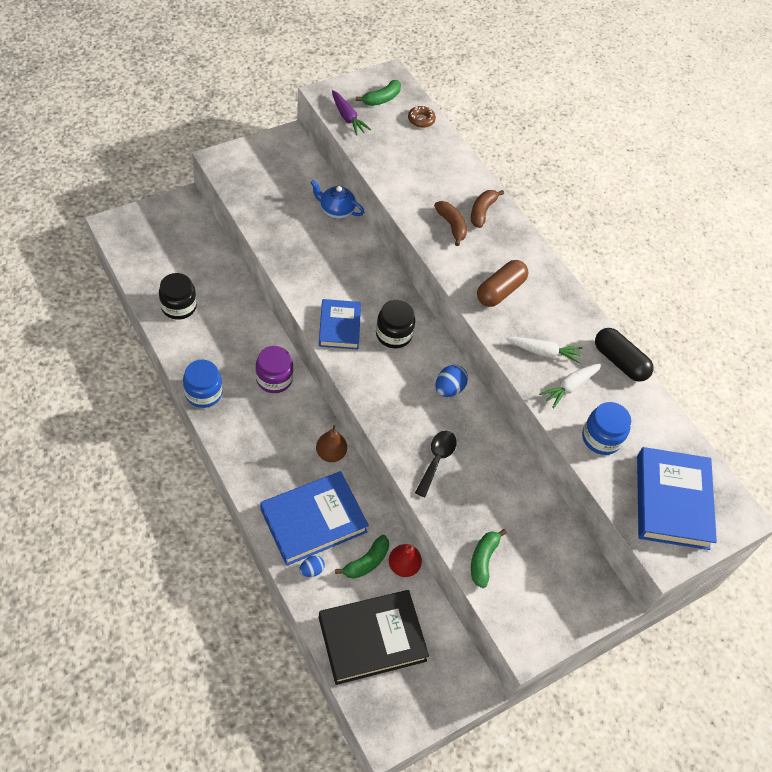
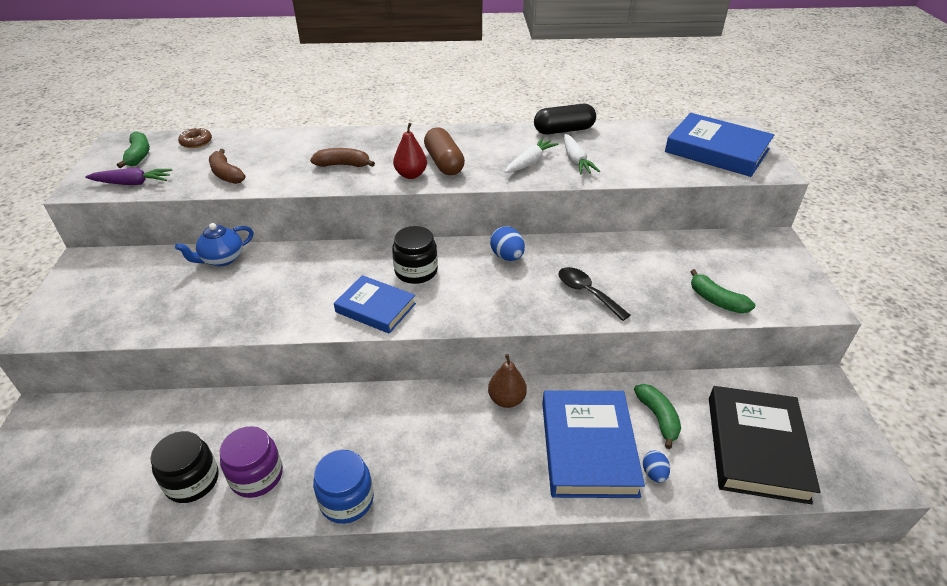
camera: 55 degrees left, 15 degrees down
(274, 379) = (376, 416): purple jar -> purple jar (256, 476)
(403, 566) = (671, 388): red pear -> red pear (411, 175)
(482, 211) = (344, 144): brown banana -> brown banana (226, 174)
(601, 438) = (639, 163): blue jar -> none

